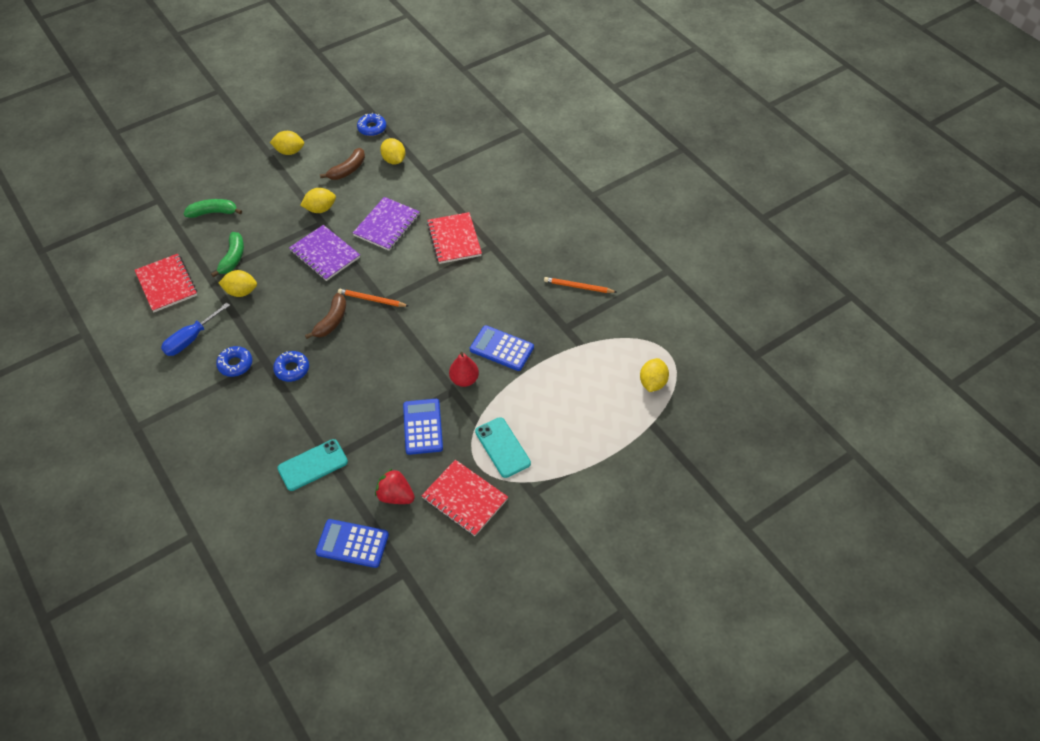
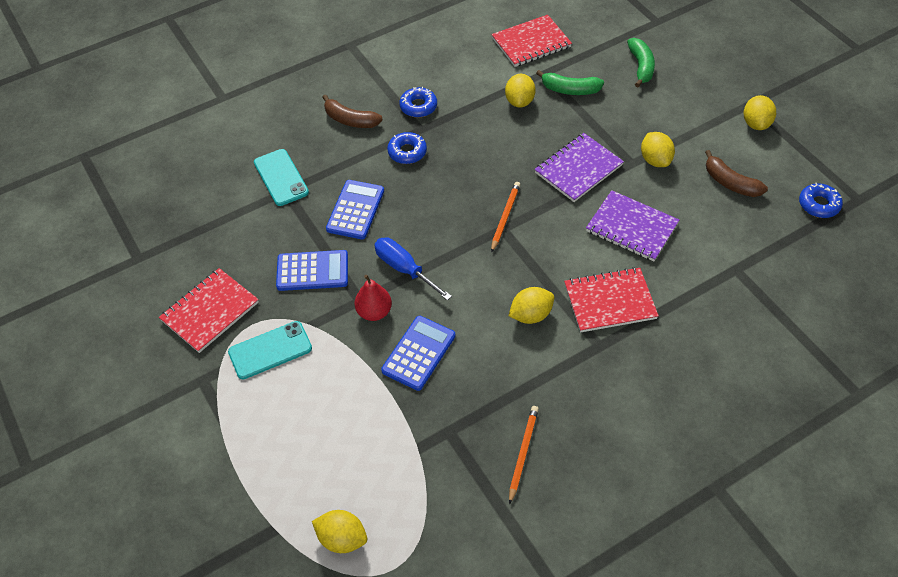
camera: 95 degrees right, 0 degrees up
(191, 339) = (455, 69): blue screwdriver -> blue screwdriver (404, 269)
(331, 321) = (473, 181): brown banana -> brown banana (350, 120)
(352, 543) = (181, 215): blue calculator -> blue calculator (355, 210)
(394, 160) = (757, 231): yellow lemon -> yellow lemon (531, 315)
(395, 496) = (228, 248): red strawberry -> none

